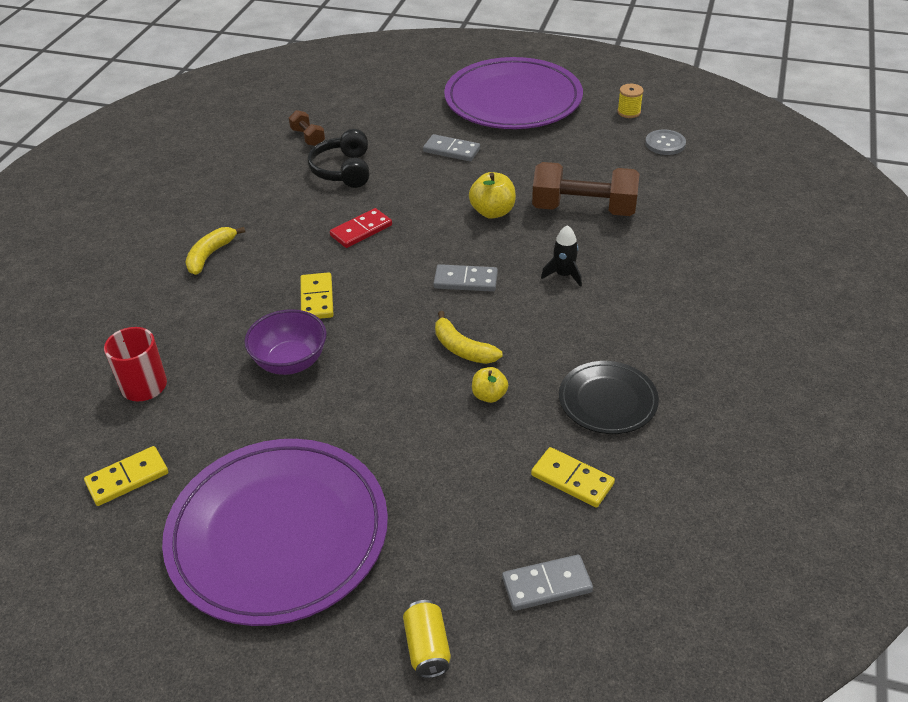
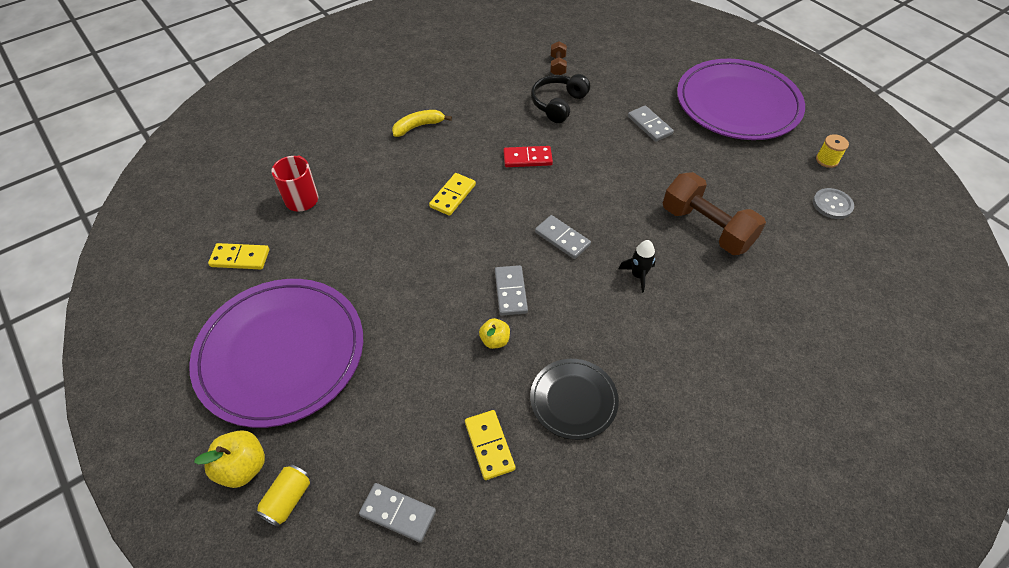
camera: 35 degrees right, 10 degrees up
(290, 362) = (395, 234): purple bowl -> none
(462, 348) = (511, 292): yellow banana -> grey domino
(492, 212) = (633, 192): yellow apple -> yellow apple (243, 467)

